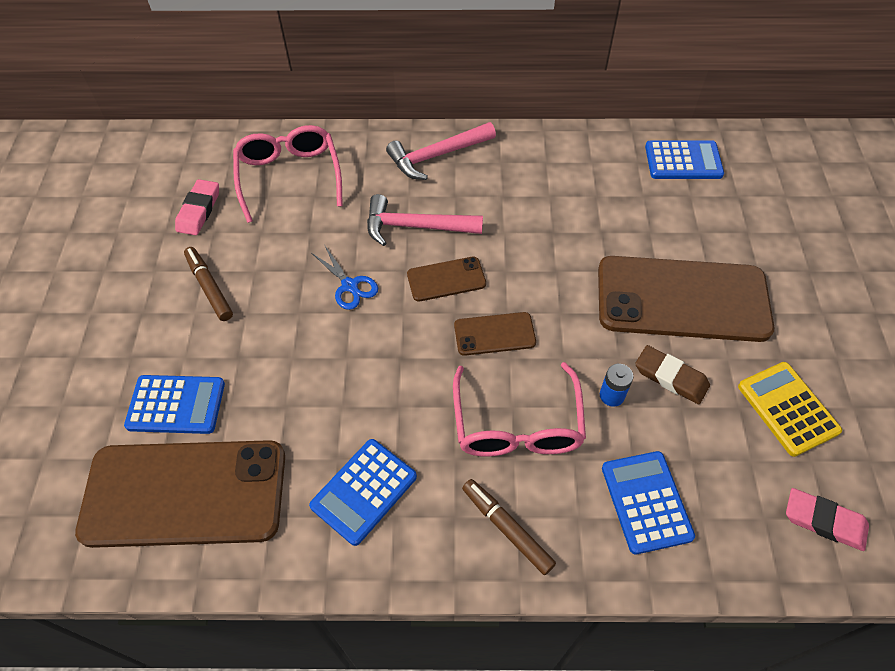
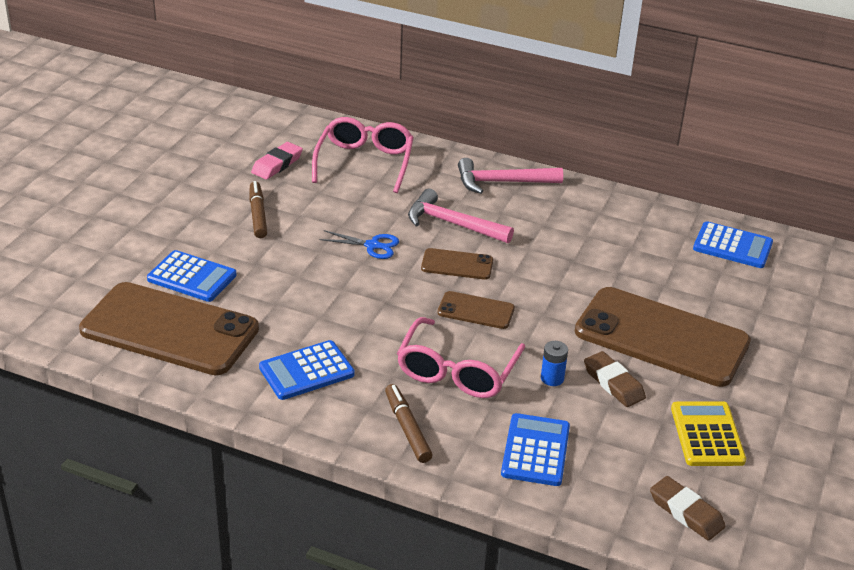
camera: 20 degrees right, 20 degrees down
(349, 285) = (372, 245): blue scissors -> blue scissors turned 60 degrees counterclockwise
(824, 521) = (686, 512): pink eraser -> brown eraser

